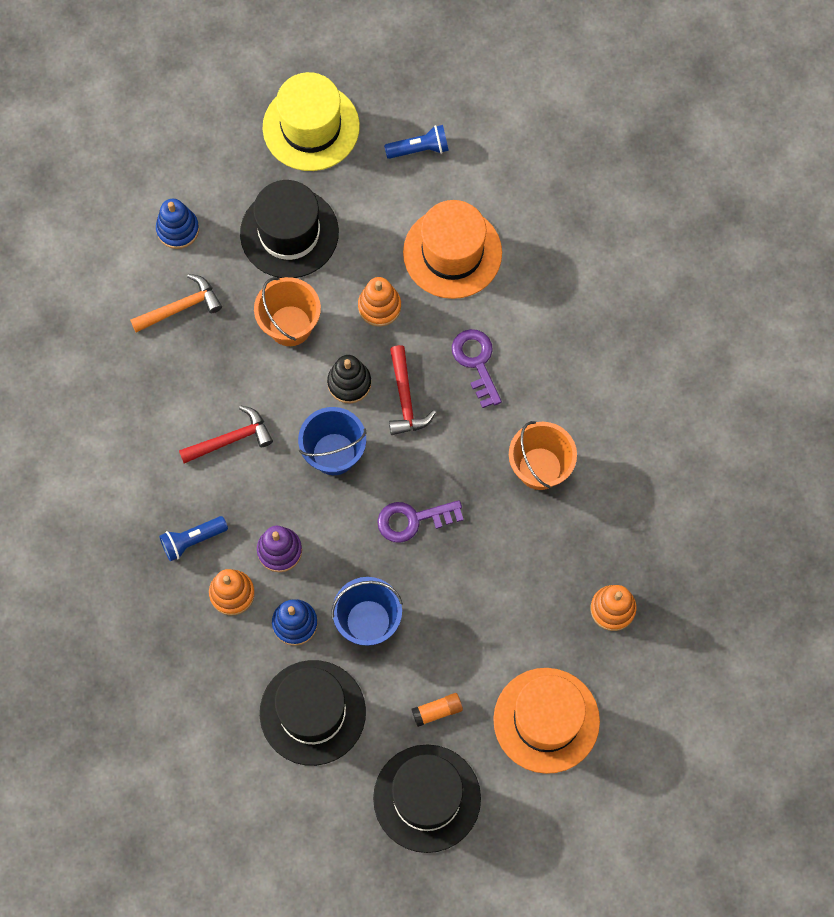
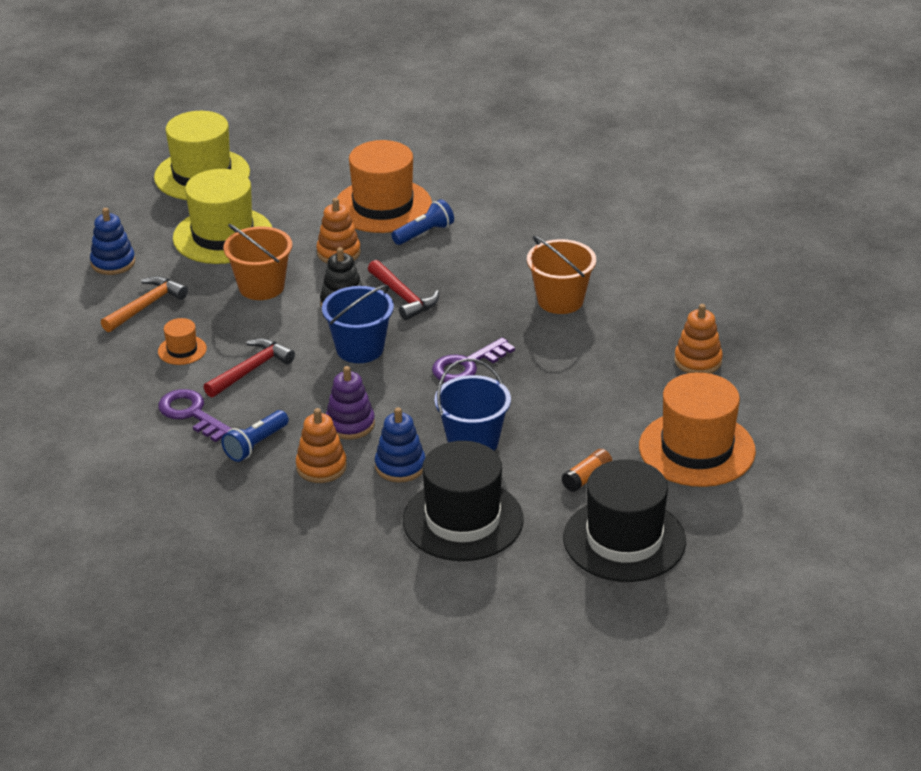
camera: 25 degrees left, 35 degrees down
(185, 385) = (182, 350): none -> orange hat
(289, 233) = (223, 236): black hat -> yellow hat
(419, 149) = (310, 161): blue flashlight -> blue flashlight (424, 233)
(476, 362) = (453, 258): purple key -> purple key (191, 414)

